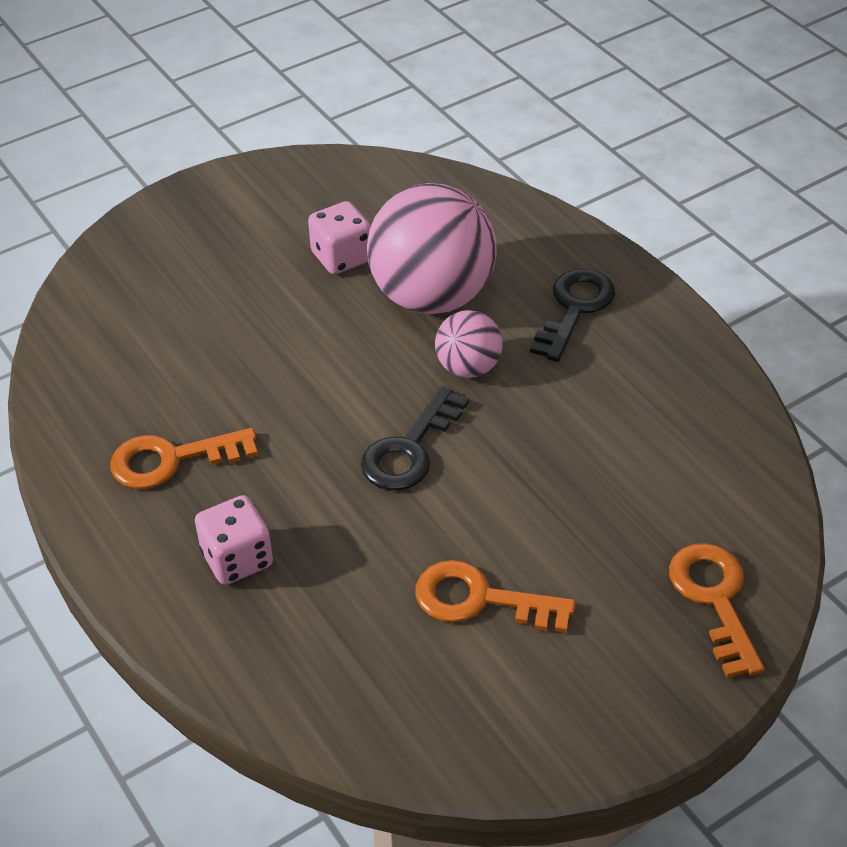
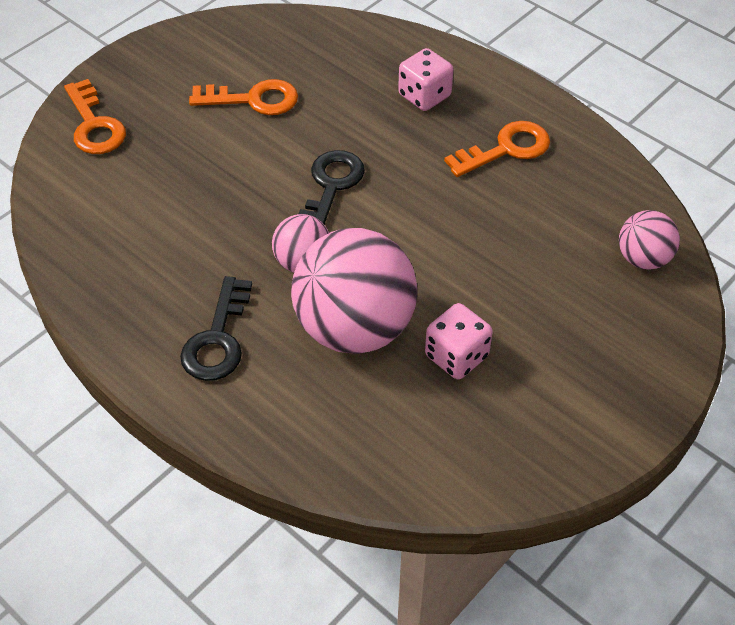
camera: 165 degrees right, 5 degrees up
(102, 310) = (643, 259): none -> pink ball

